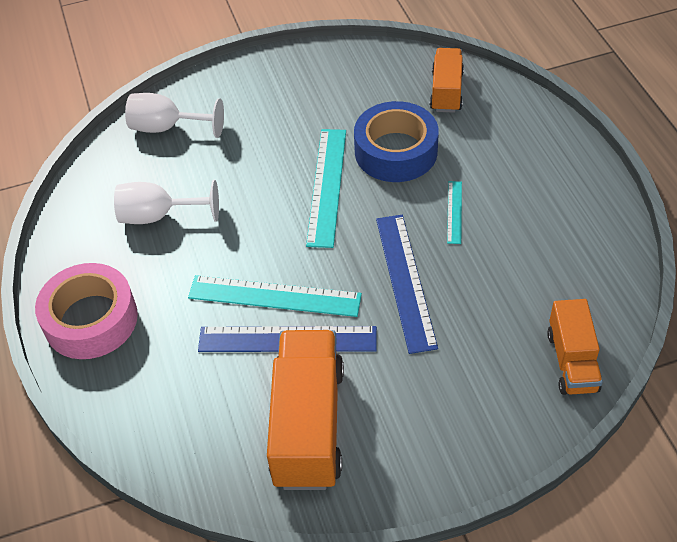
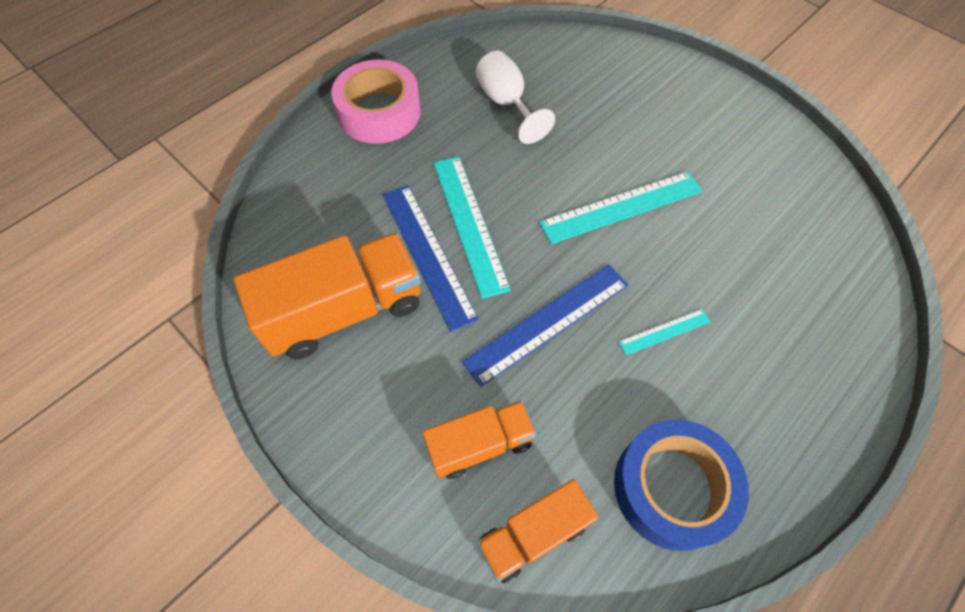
camera: 60 degrees right, 10 degrees up
(167, 128) = (605, 64): white goblet -> none
(396, 151) = (707, 245): blue tape -> blue tape (672, 488)
(446, 92) = (826, 256): orange truck -> orange truck (480, 445)

